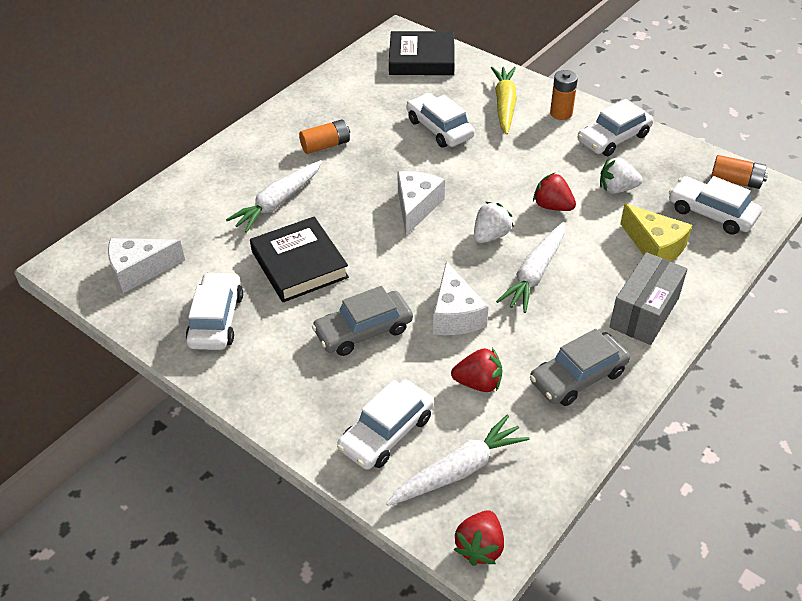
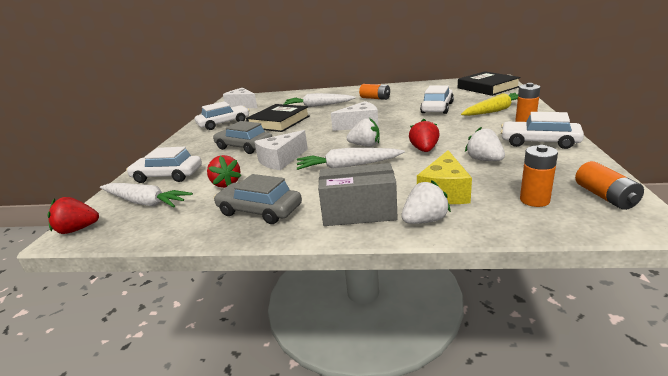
camera: 60 degrees right, 20 degrees down
(692, 284) = (424, 220): none -> white strawberry
(711, 213) = (534, 200): white car -> orange battery

